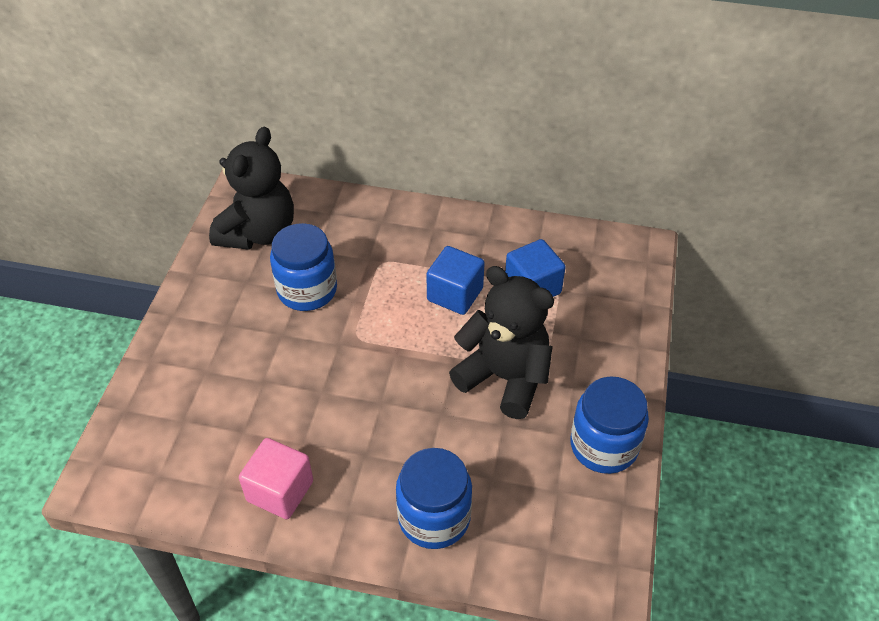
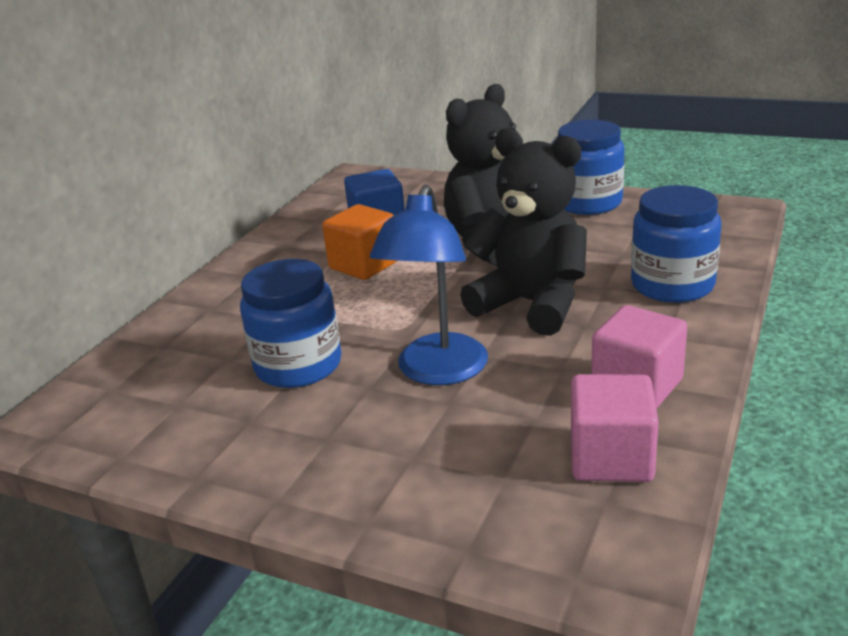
camera: 75 degrees left, 20 degrees down
(199, 477) = (611, 458): none -> pink cube
(258, 233) = (153, 410): black teddy bear -> black teddy bear (532, 304)
(299, 369) = (437, 372): none -> blue lamp
(455, 294) = (364, 265): blue cube -> orange cube

